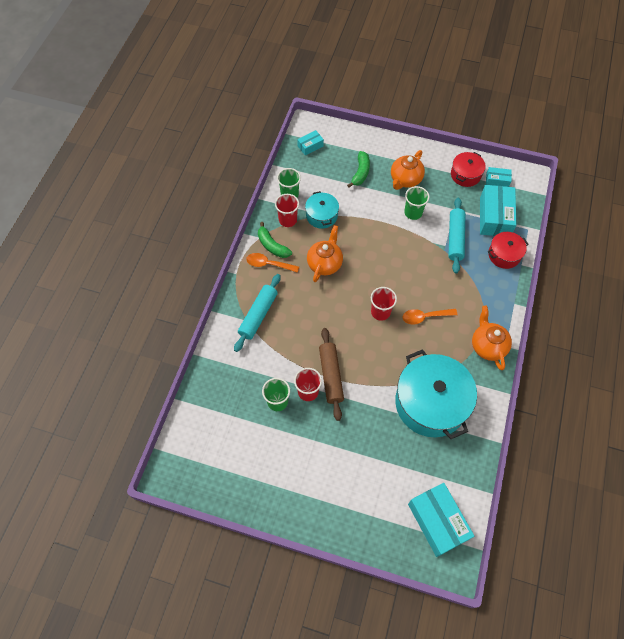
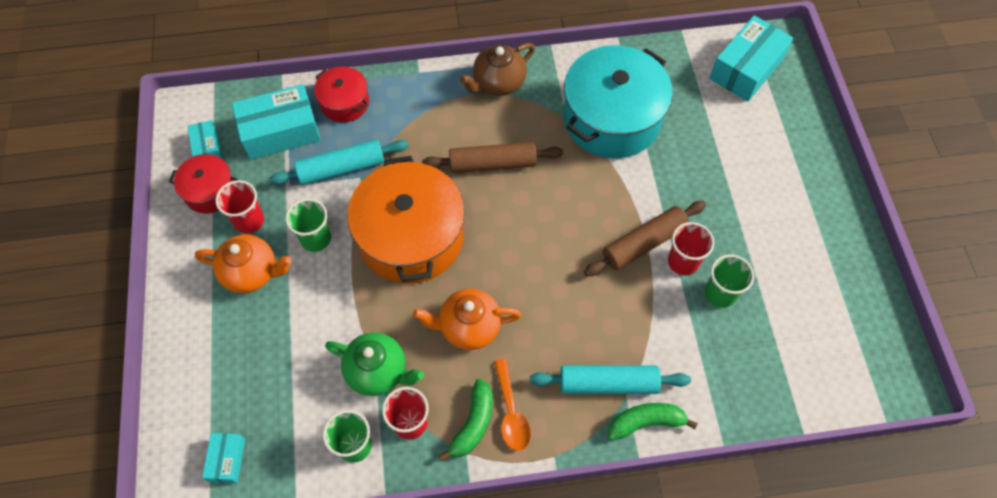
camera: 115 degrees left, 0 degrees up
(310, 146) = (227, 460): turquoise box -> turquoise box turned 60 degrees clockwise
(321, 215) = (378, 371): turquoise pot -> green teapot
(360, 173) = (261, 347): green banana -> green banana (646, 422)
(380, 312) = (513, 219): red cup -> red cup (249, 220)
(393, 256) = (411, 237): none -> orange pot
(425, 317) = (492, 164): orange spoon -> brown rolling pin
(487, 346) = (498, 83): orange teapot -> brown teapot

